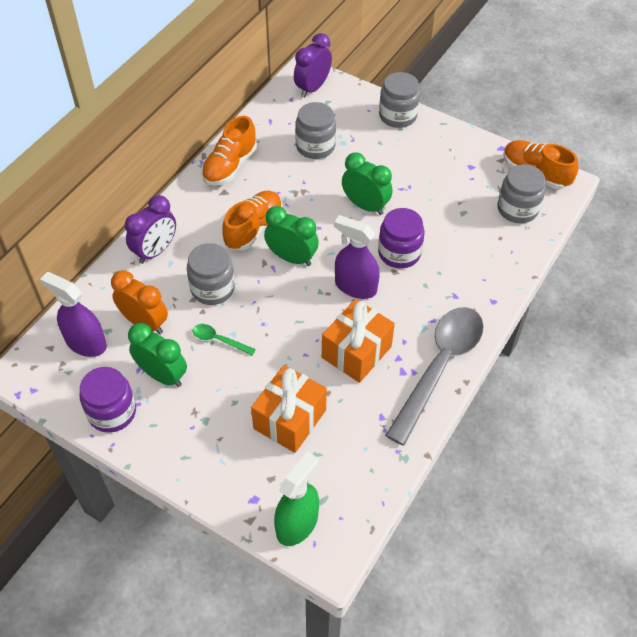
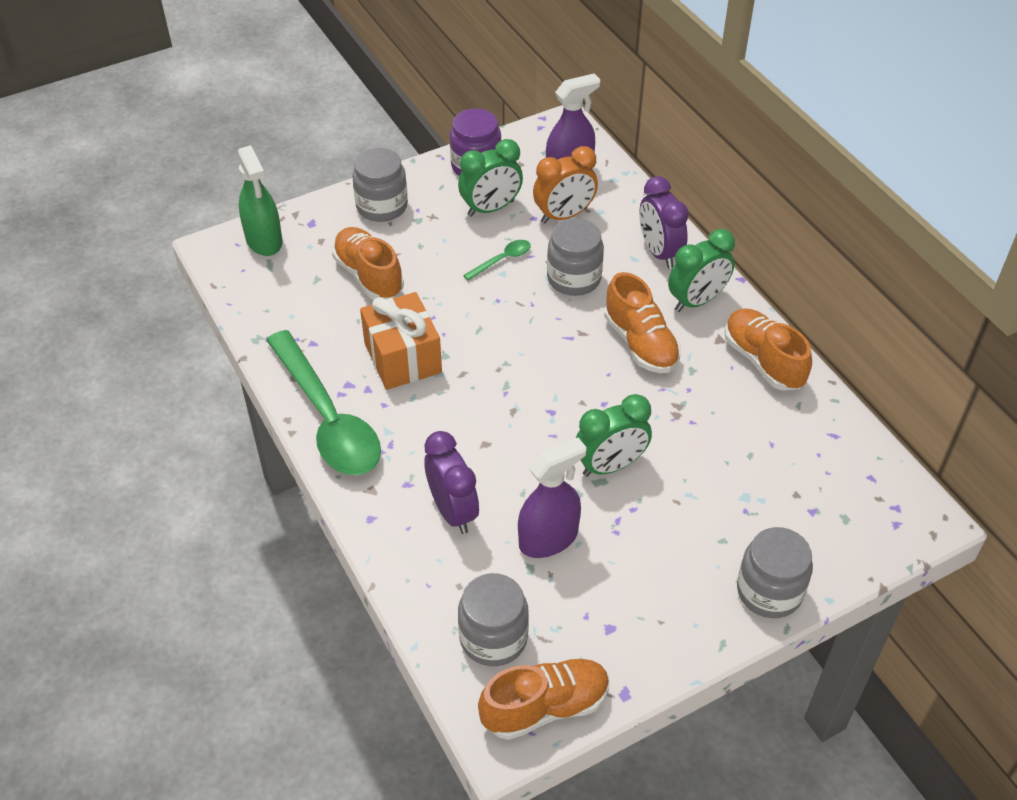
camera: 120 degrees right, 5 degrees down
(289, 419) = (369, 276): orange gift -> orange shoe
(291, 258) = (572, 359): green clock -> green clock (697, 301)
(312, 88) = (885, 513): purple clock -> purple clock (453, 511)
(315, 146) = (754, 462): grey jar -> grey jar (382, 206)
(355, 286) = (489, 397): purple spray bottle -> purple spray bottle (548, 538)
(399, 253) = (509, 462): purple jar -> none
(439, 367) = (327, 418): grey spoon -> green spoon

